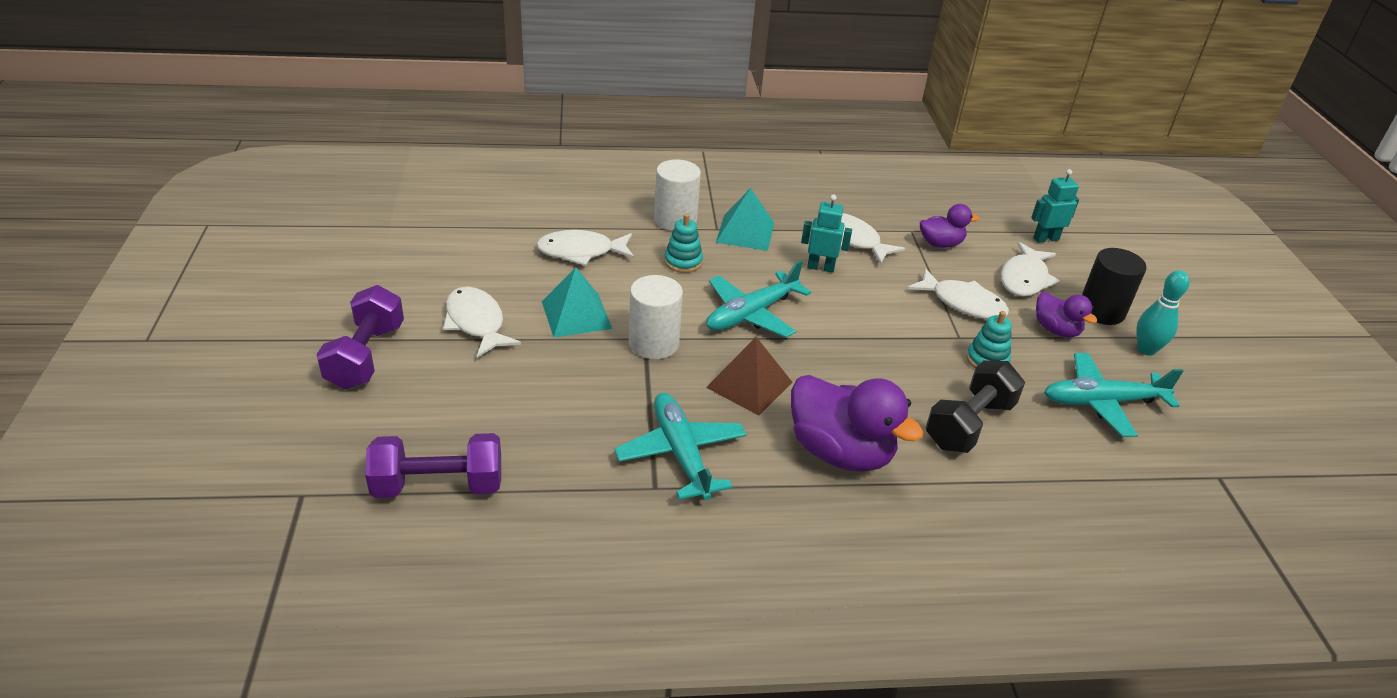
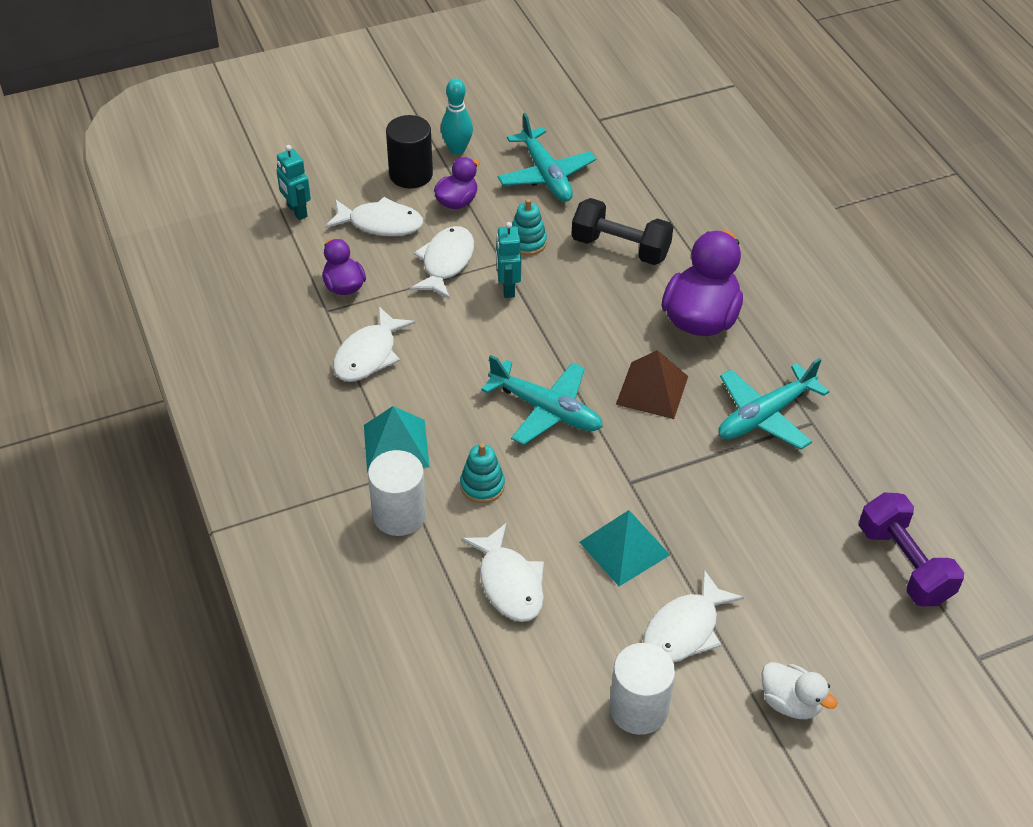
camera: 105 degrees left, 10 degrees up
(366, 356) = (790, 702): purple dumbbell -> white duck
(654, 343) = (634, 472): white cylinder -> white cylinder (638, 708)
(820, 267) = (436, 371): turquoise robot -> turquoise robot (508, 288)

